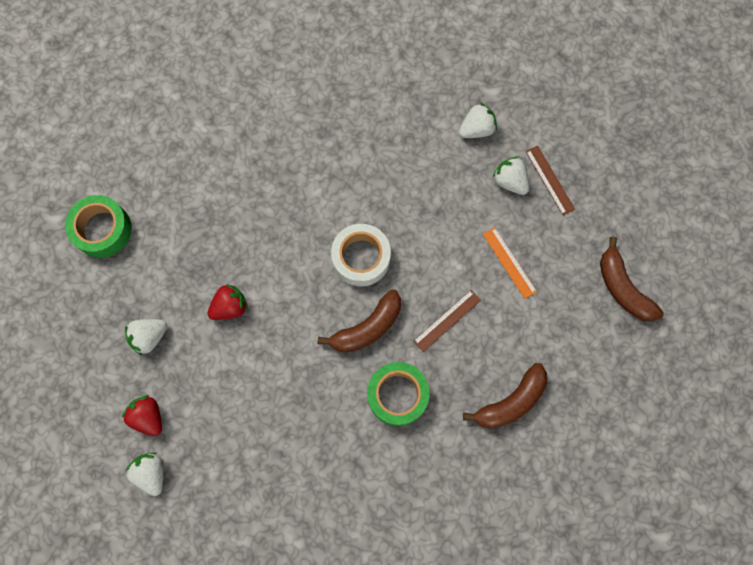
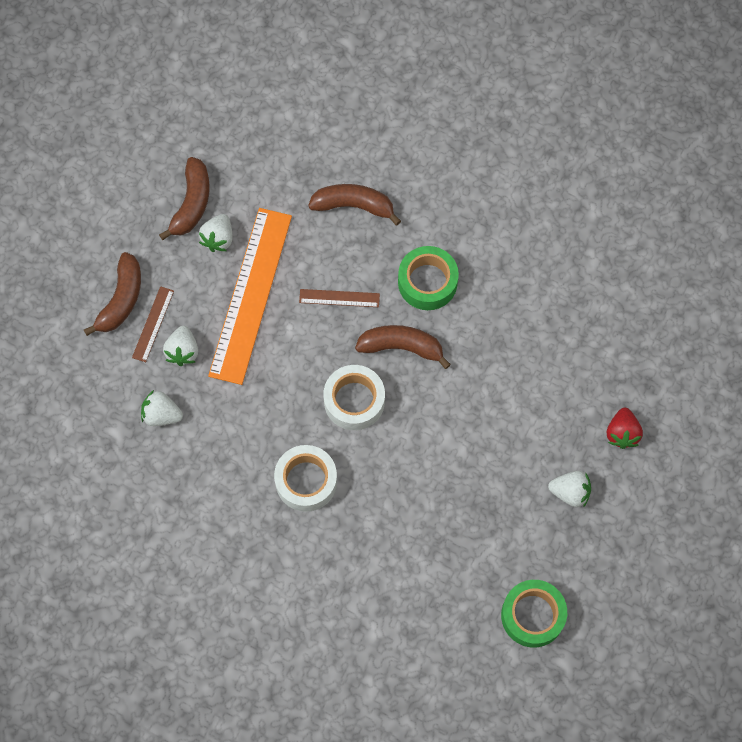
camera: 135 degrees left, 5 degrees down
(151, 473) = (653, 391): white strawberry -> white strawberry (218, 238)
(230, 307) = (488, 457): red strawberry -> none
(338, 175) = (306, 481): none -> white tape
(509, 262) = (250, 295): orange ruler -> orange ruler, size x2.34
(589, 176) = (121, 299): none -> brown banana

